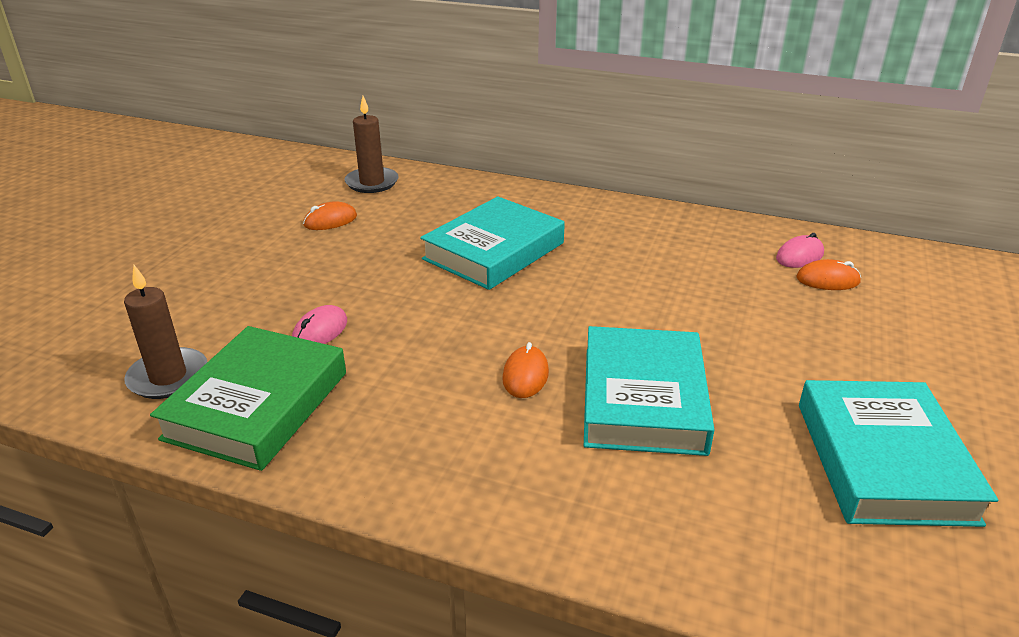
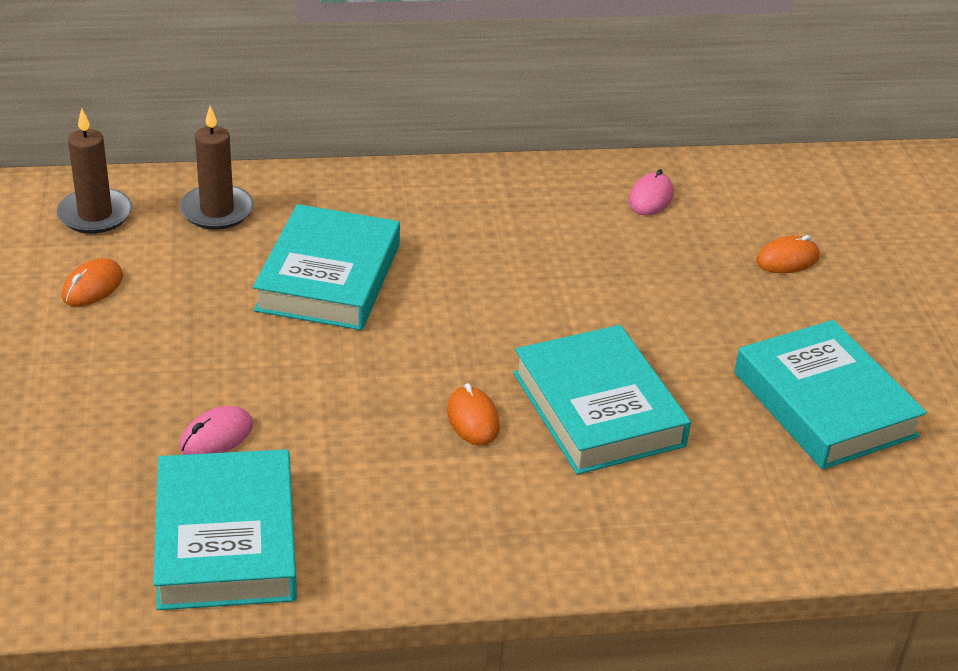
camera: 30 degrees left, 5 degrees up
(168, 377) = (94, 542): brown candle -> brown candle (217, 211)
(257, 405) = (226, 539): green book -> turquoise book
(320, 331) = (216, 436): pink mouse -> pink mouse turned 45 degrees clockwise
(827, 280) = (691, 222): orange mouse -> orange mouse (787, 259)

